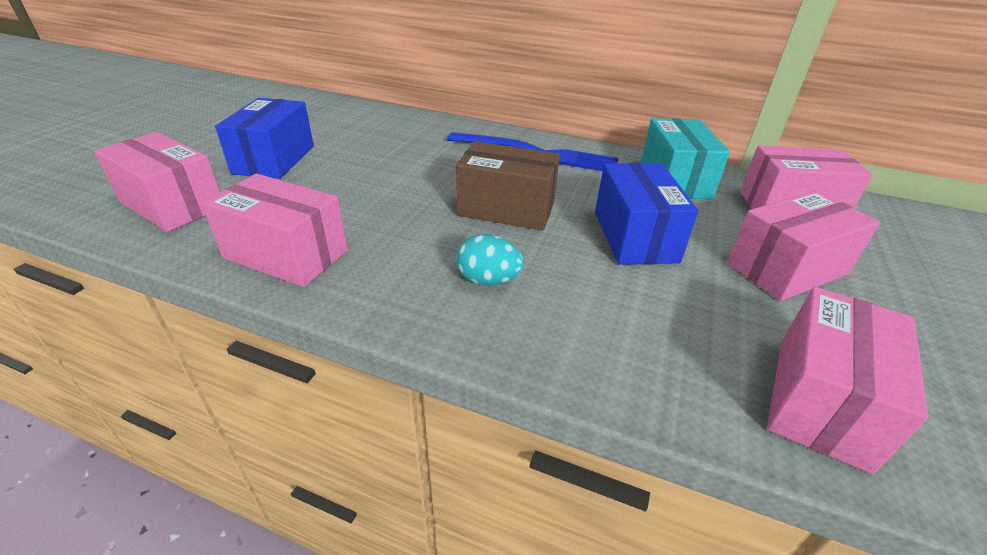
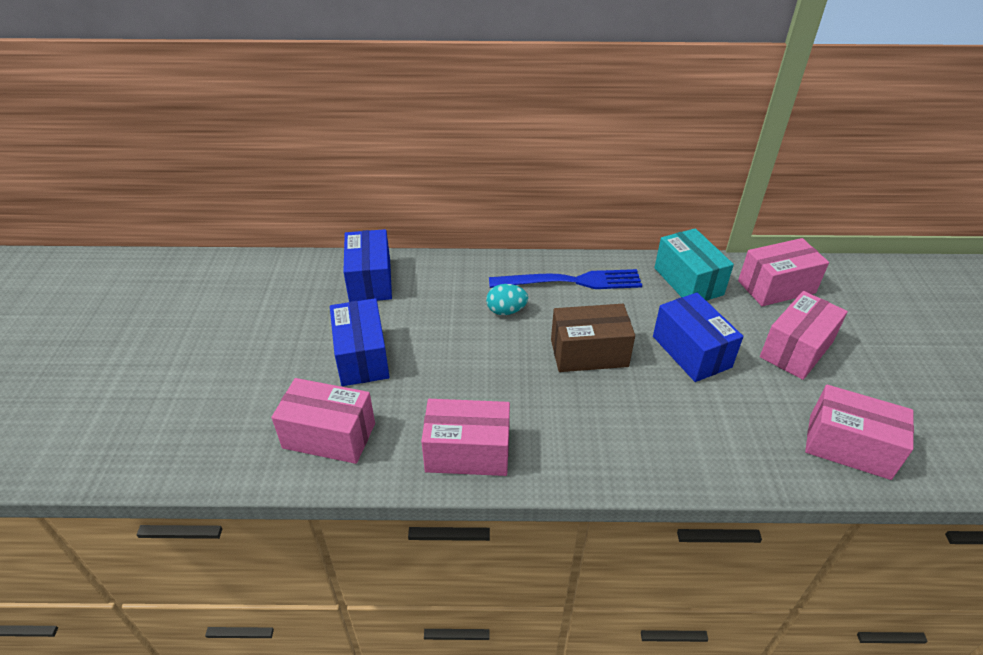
camera: 20 degrees left, 5 degrees up
(343, 116) = (370, 281): none -> blue box
(488, 280) = (622, 425): turquoise egg -> turquoise egg (506, 311)
(821, 400) = (849, 446): pink box -> pink box turned 75 degrees counterclockwise

